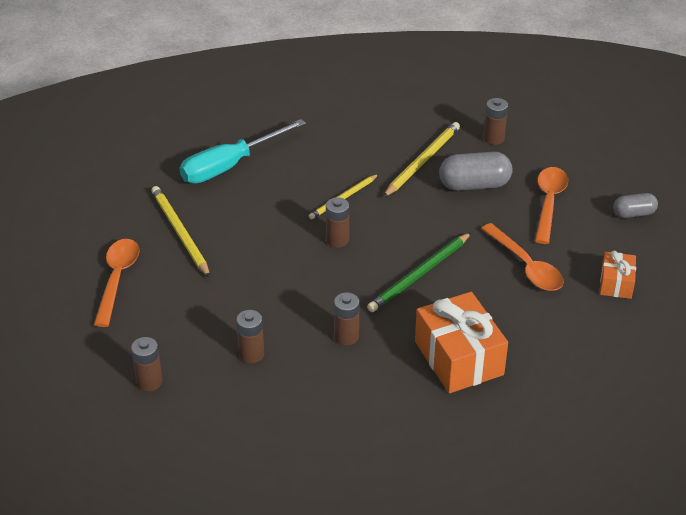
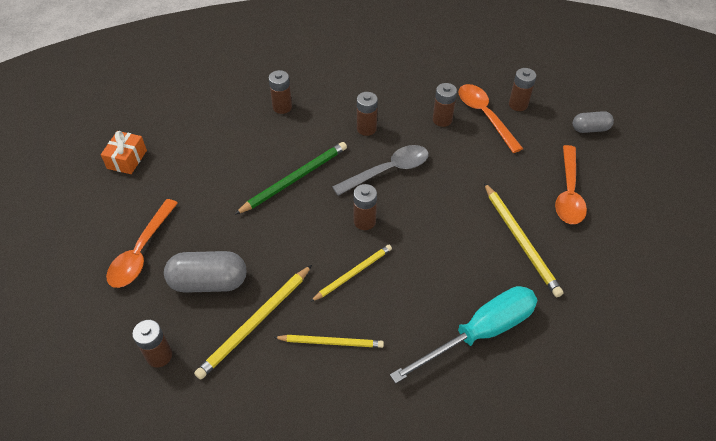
camera: 175 degrees left, 10 degrees up
(316, 290) = (388, 171): none -> grey spoon
(355, 153) = (331, 342): none -> yellow pencil
(458, 358) = (282, 107): orange gift -> brown battery
(526, 266) = (196, 181): orange spoon -> orange spoon (484, 116)
(633, 213) = (64, 232): grey capsule -> grey capsule (590, 129)

